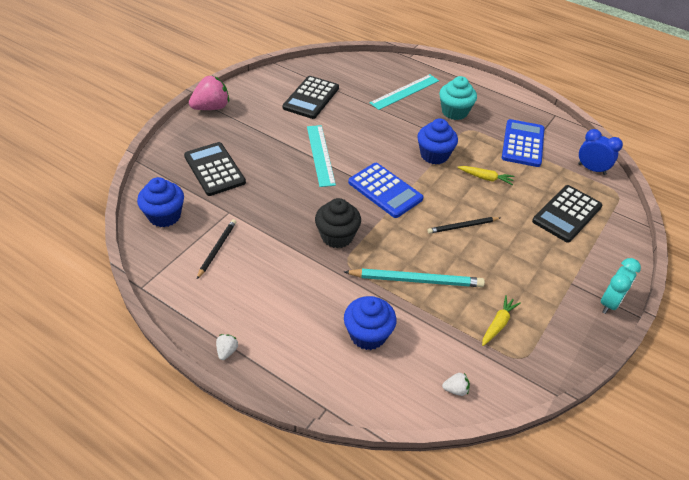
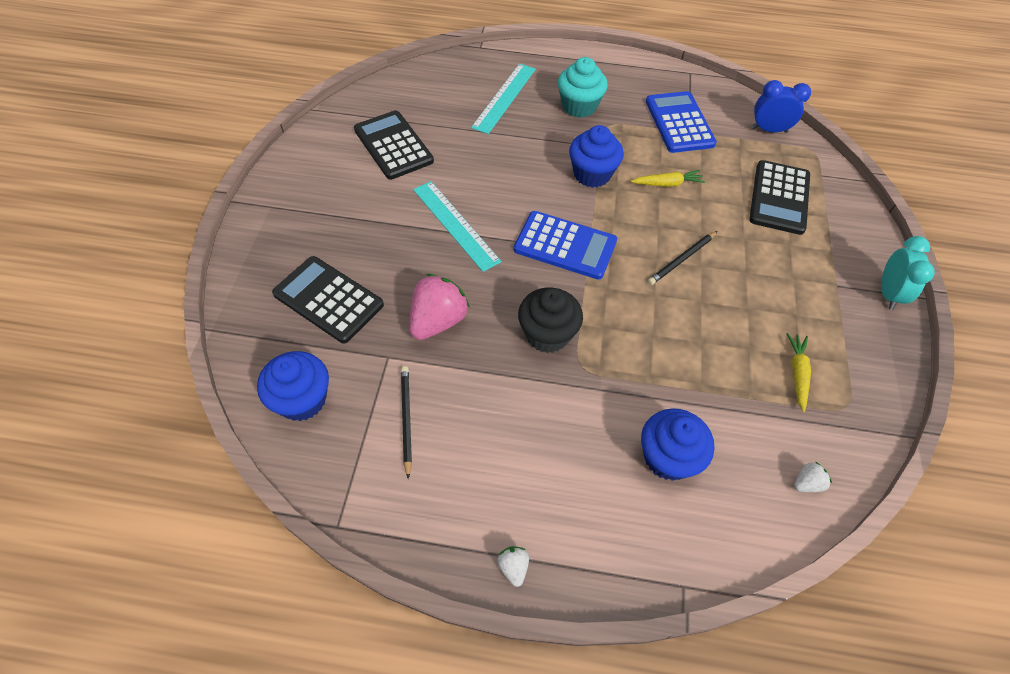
camera: 25 degrees left, 10 degrees up
(211, 107) = (266, 206): pink strawberry -> pink strawberry (438, 321)
(311, 98) = (393, 145): black calculator -> black calculator turned 150 degrees clockwise
(416, 280) = (675, 355): turquoise pencil -> none

